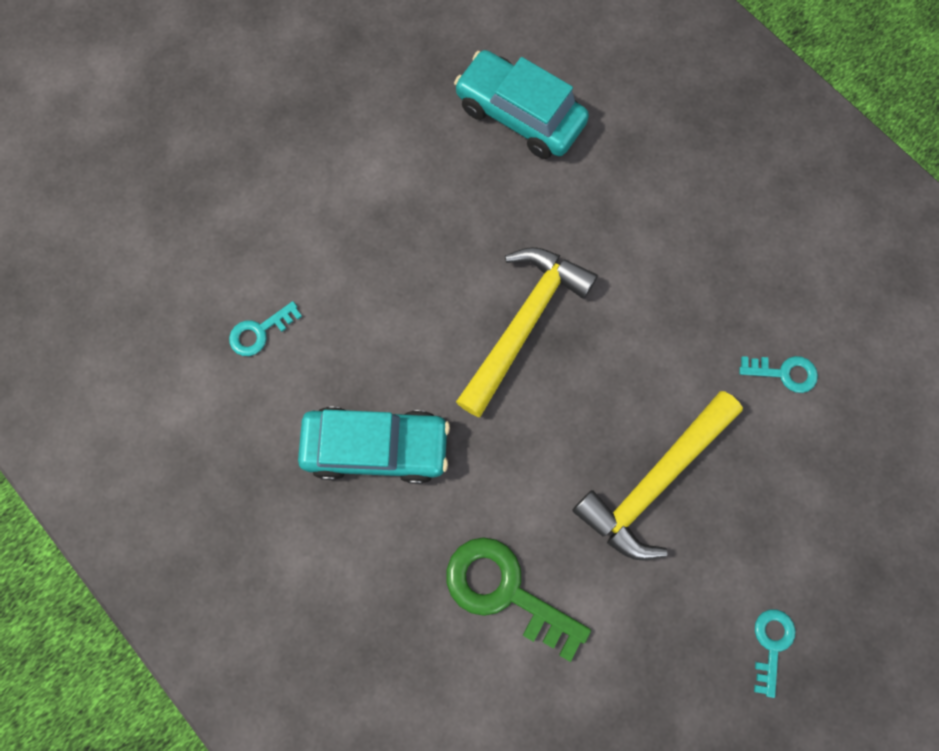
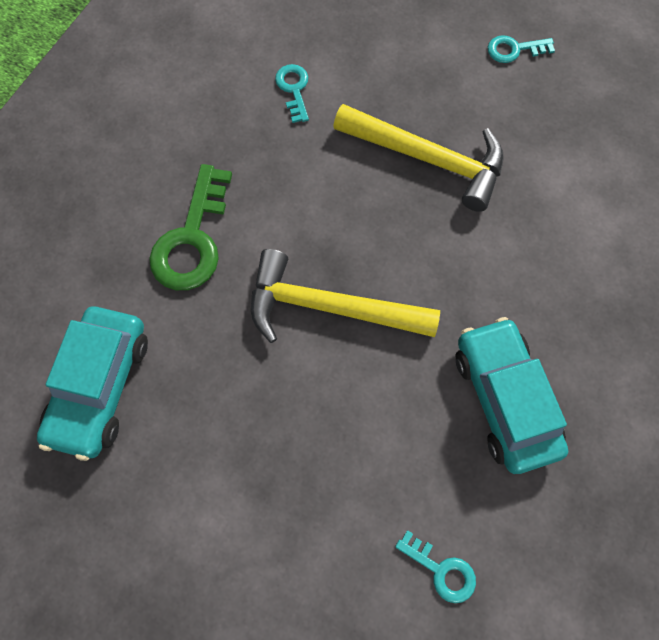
camera: 110 degrees left, 5 degrees down
(505, 591) = (573, 244): green key -> green key (192, 239)

